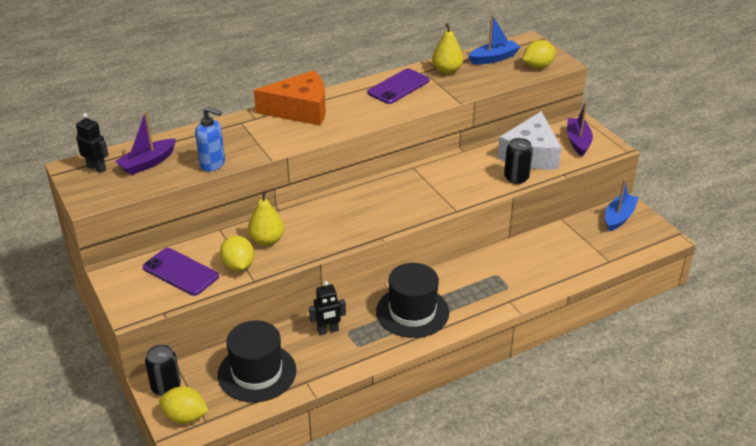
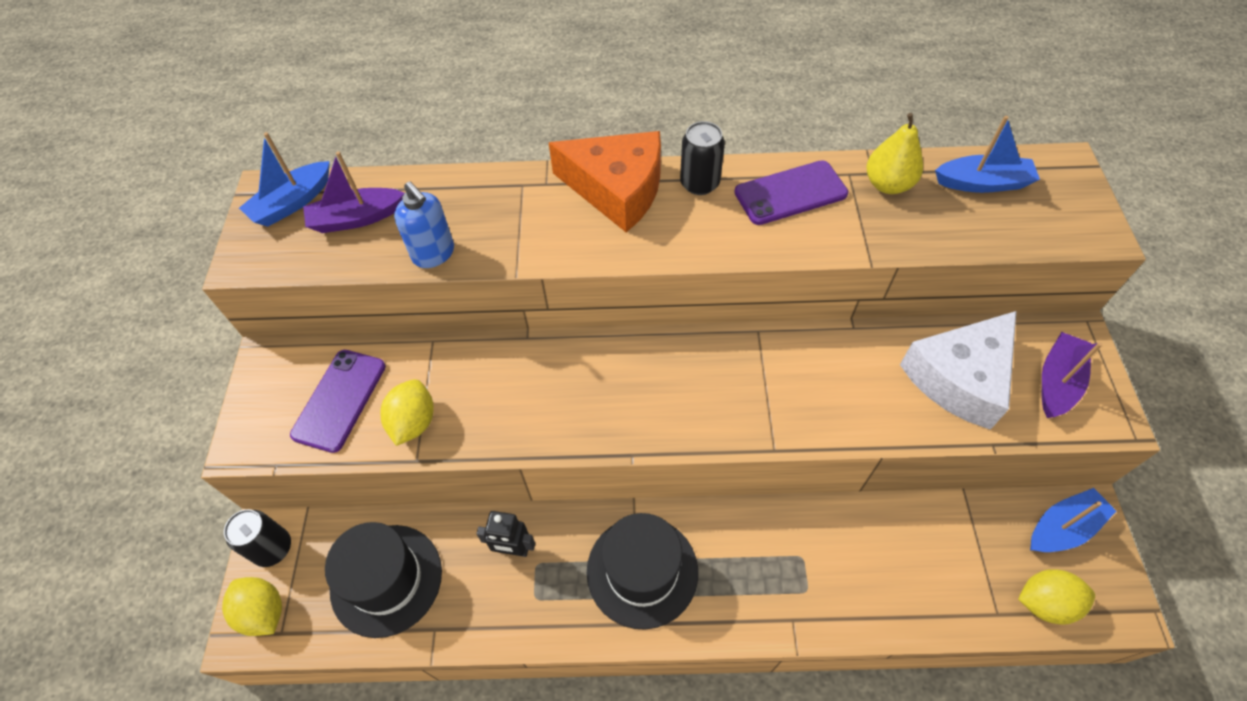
camera: 30 degrees right, 20 degrees up
(97, 168) = (292, 203): black robot -> blue boat
(180, 272) = (339, 400): purple phone -> purple phone turned 45 degrees clockwise
(267, 240) = (477, 390): yellow pear -> none
(516, 178) = (908, 420): black can -> black can (699, 183)
(537, 66) = (1051, 227): yellow lemon -> yellow lemon (1045, 602)

